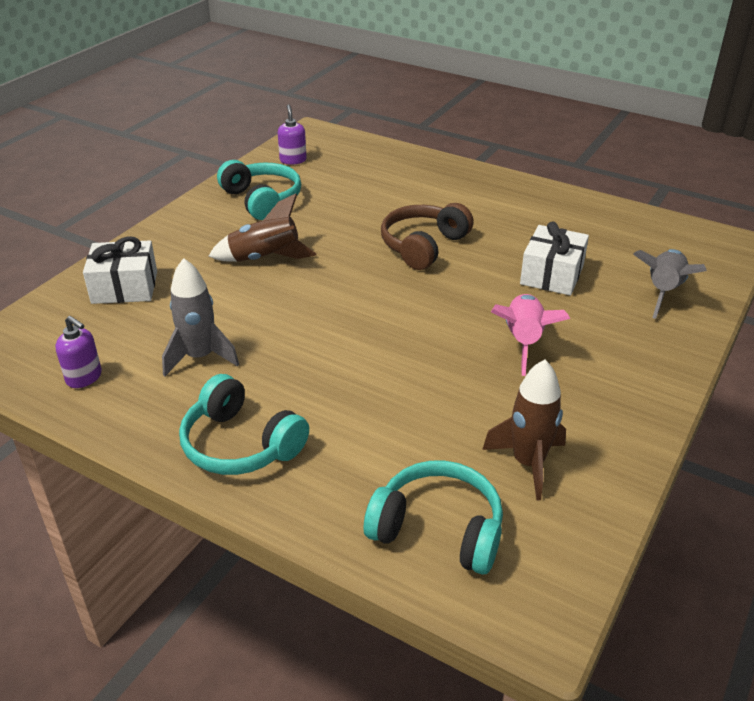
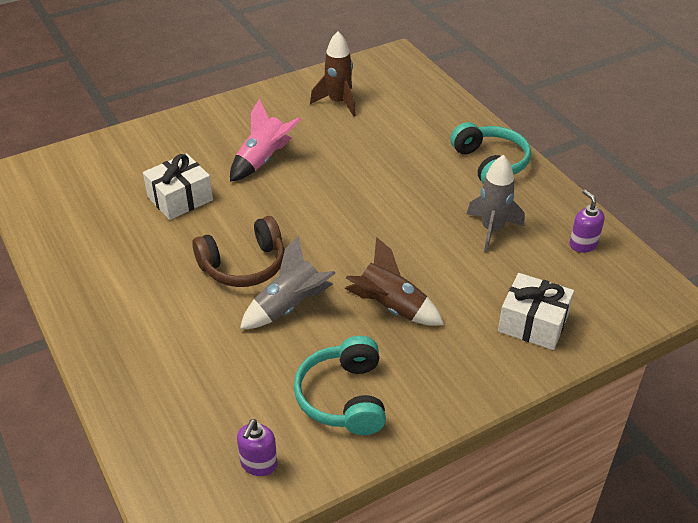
camera: 150 degrees left, 5 degrees up
(438, 529) = (411, 94): turquoise headphones -> none
(663, 292) = (126, 157): grey rocket -> grey rocket (289, 307)

